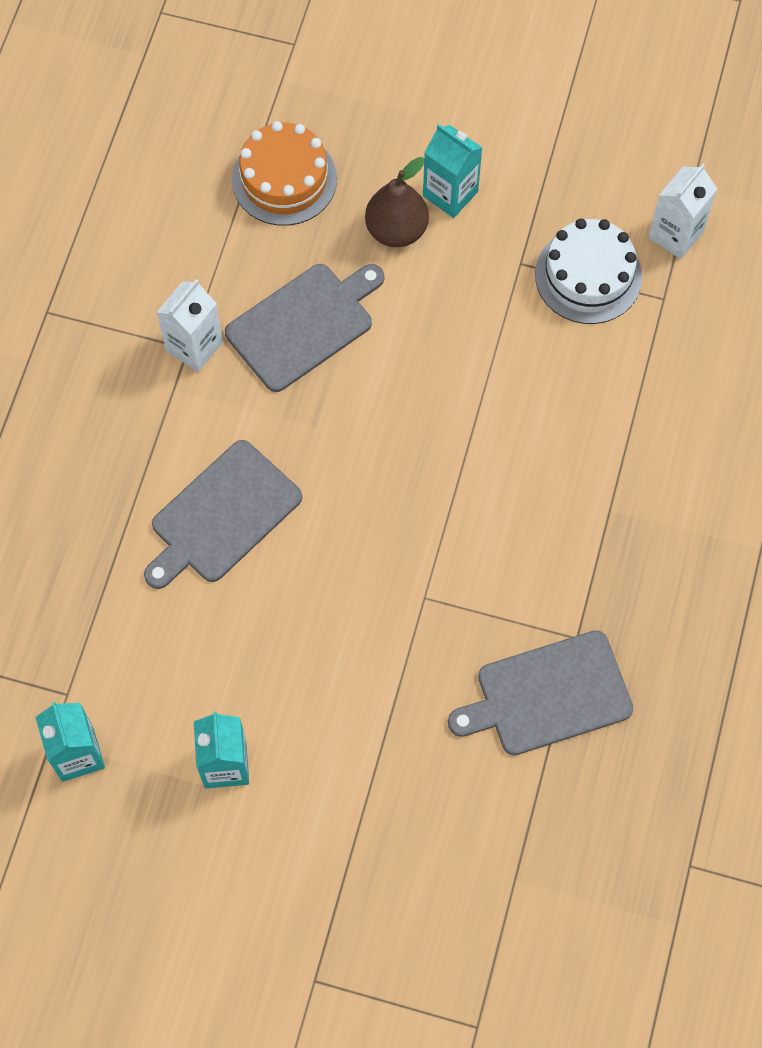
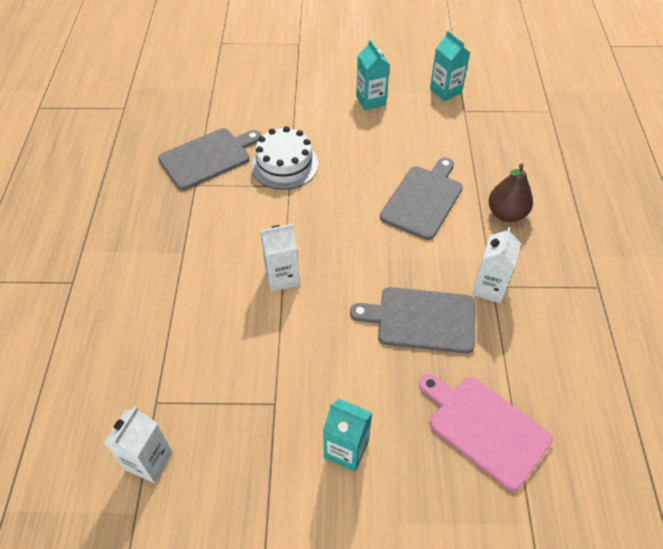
camera: 165 degrees right, 15 degrees down
(284, 179) = (485, 427): orange cake -> pink cutting board
(304, 324) = (421, 319): grey cutting board -> grey cutting board turned 60 degrees clockwise
(396, 230) = (380, 406): brown pear -> brown pear (506, 214)
(473, 432) = (282, 277): none -> white carton
(588, 275) = (218, 406): white cake -> white cake (284, 165)

